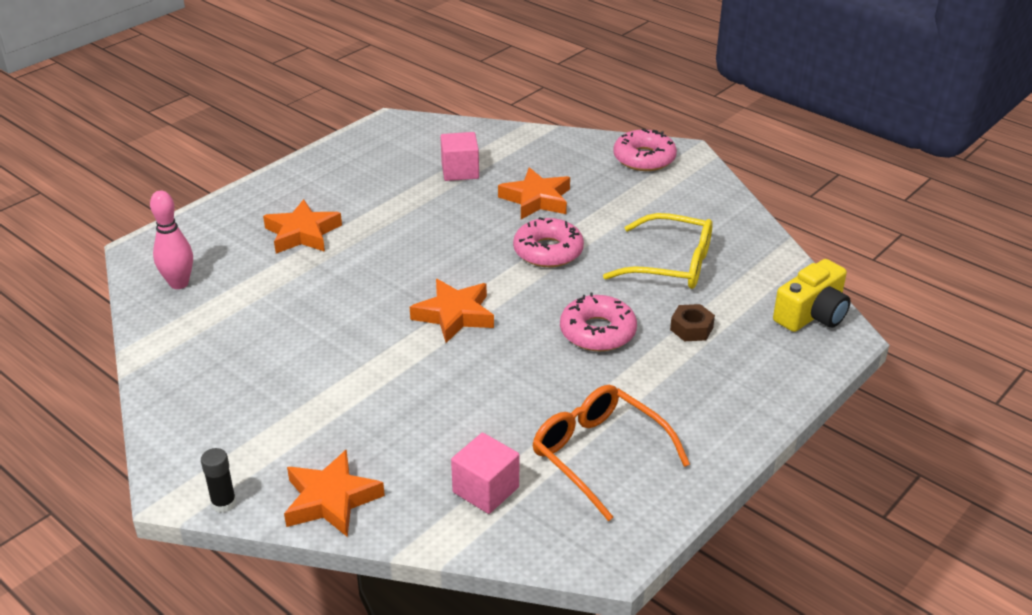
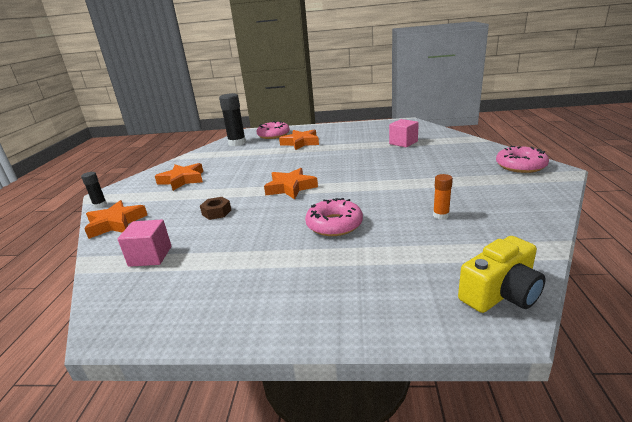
camera: 55 degrees right, 10 degrees down
(179, 283) = (237, 143): pink bowling pin -> black glue stick
(536, 199) = (419, 162): orange star -> orange star (182, 180)
(548, 251) = (382, 182): pink donut -> pink donut (273, 135)
(599, 455) = (213, 277): orange glasses -> none
(670, 264) = (441, 215): yellow glasses -> orange glue stick
(691, 328) = (389, 251): brown nut -> brown nut (216, 212)
(812, 314) = (500, 293): yellow camera -> yellow camera turned 45 degrees counterclockwise

